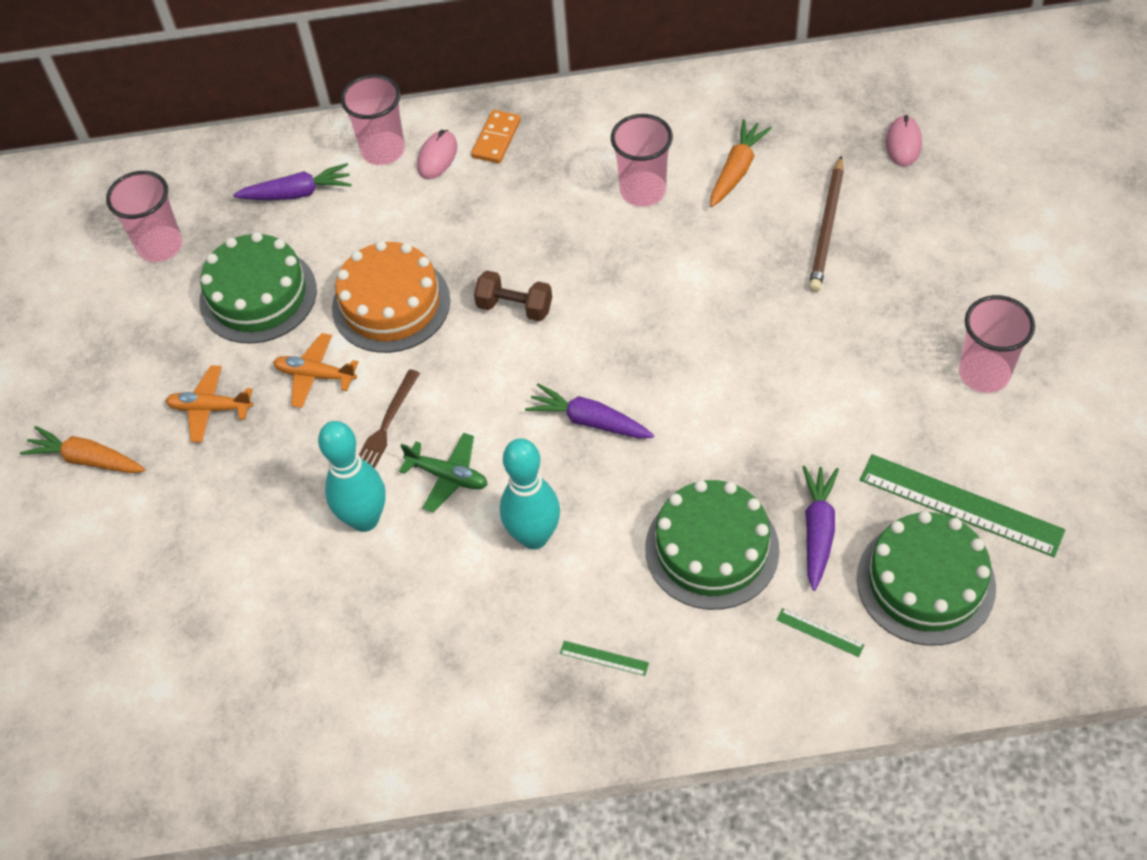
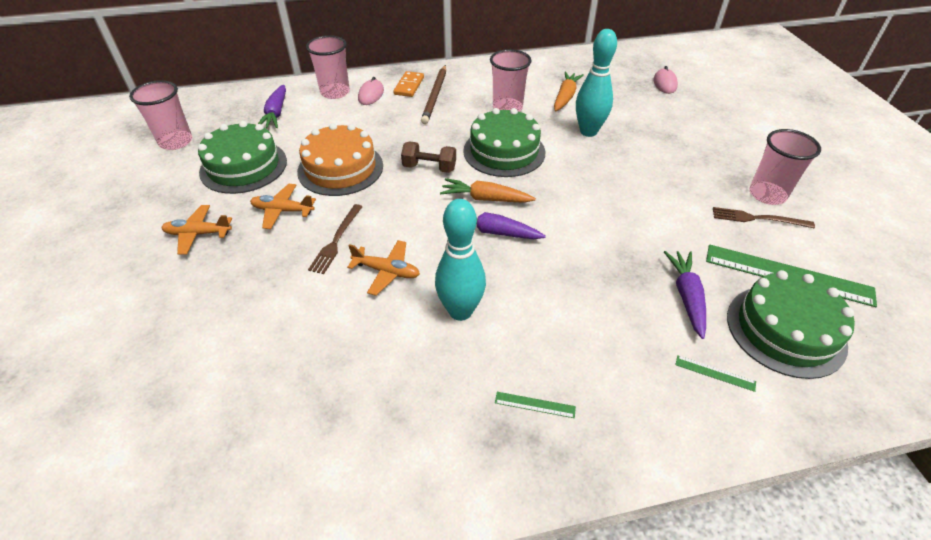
camera: 10 degrees left, 10 degrees down
(87, 459) = (89, 271): orange carrot -> orange carrot (485, 199)
(297, 193) = (276, 113): purple carrot -> purple carrot turned 105 degrees clockwise
(365, 519) = (319, 304): turquoise bowling pin -> turquoise bowling pin (588, 131)
(448, 476) = (387, 271): green plane -> orange plane
(712, 549) = (606, 313): green cake -> green cake (504, 151)
(827, 228) = (631, 122): brown pencil -> brown pencil (435, 96)
(954, 415) = (758, 219): none -> brown fork

